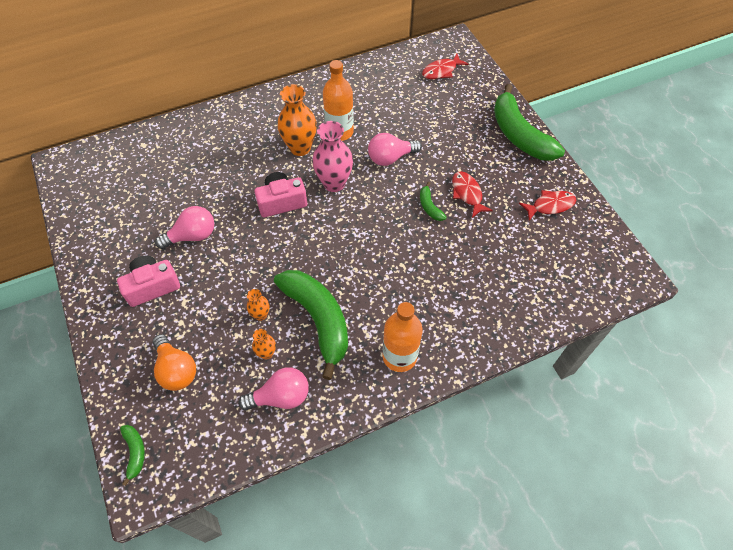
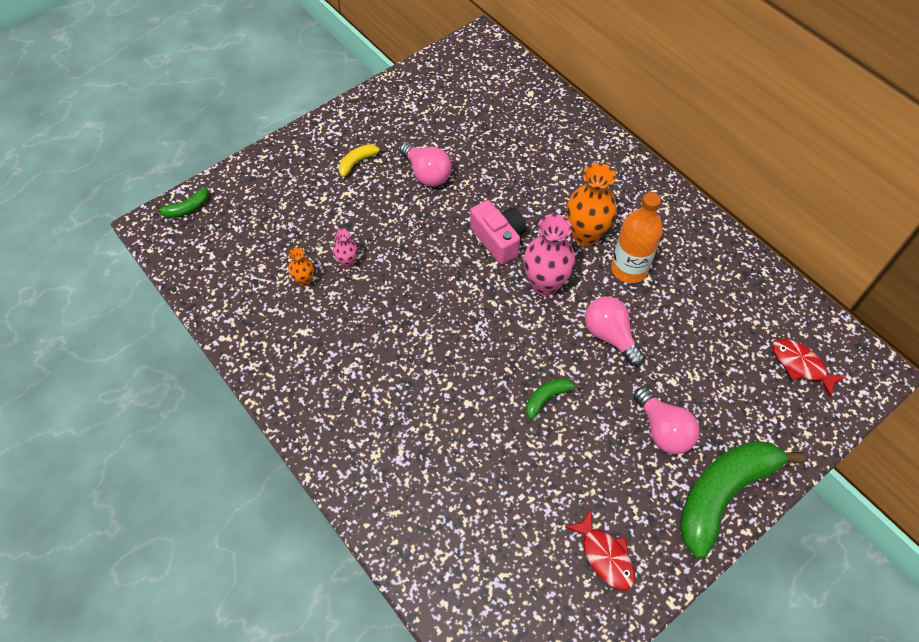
camera: 75 degrees right, 0 degrees up
(152, 286) = (358, 162): pink camera -> yellow banana
(176, 370) = (272, 212): orange light bulb -> none
(261, 315) = (347, 262): orange vase -> pink vase
(281, 397) = (259, 306): pink light bulb -> pink light bulb (663, 430)
(318, 319) = (354, 316): green banana -> none
(399, 356) = (326, 408): orange bottle -> none
(467, 193) = (585, 440): red fish -> none

